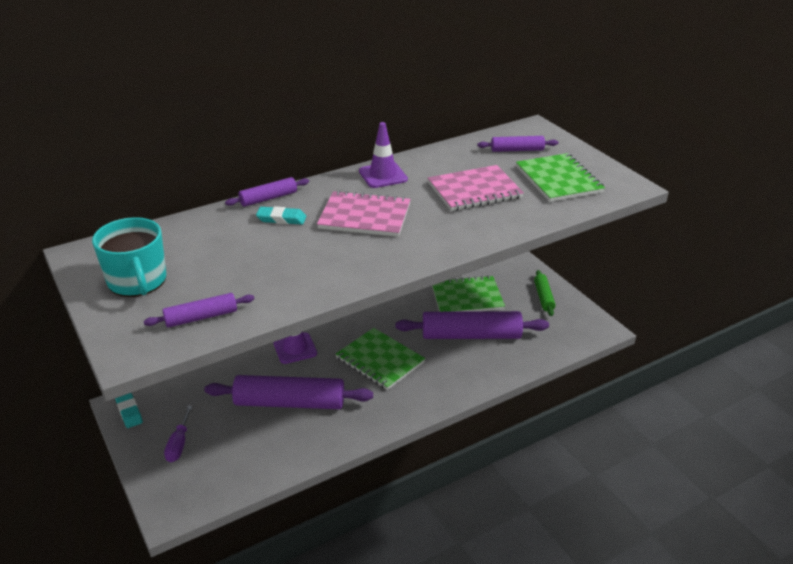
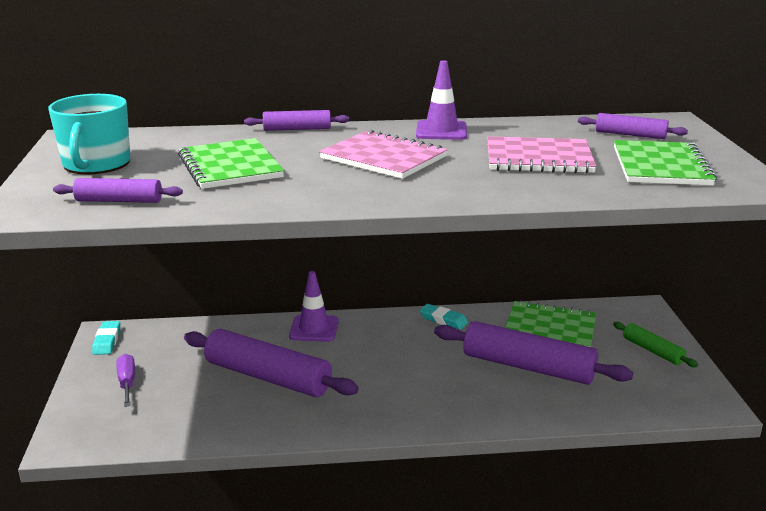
camera: 25 degrees right, 10 degrees down
(179, 444) = (127, 383): purple screwdriver -> purple screwdriver turned 135 degrees clockwise
(281, 219) = (291, 145): turquoise eraser -> turquoise eraser (443, 320)
(380, 360) = (399, 363): green notebook -> green notebook (230, 166)
(543, 297) = (652, 351): green rolling pin -> green rolling pin turned 60 degrees counterclockwise

